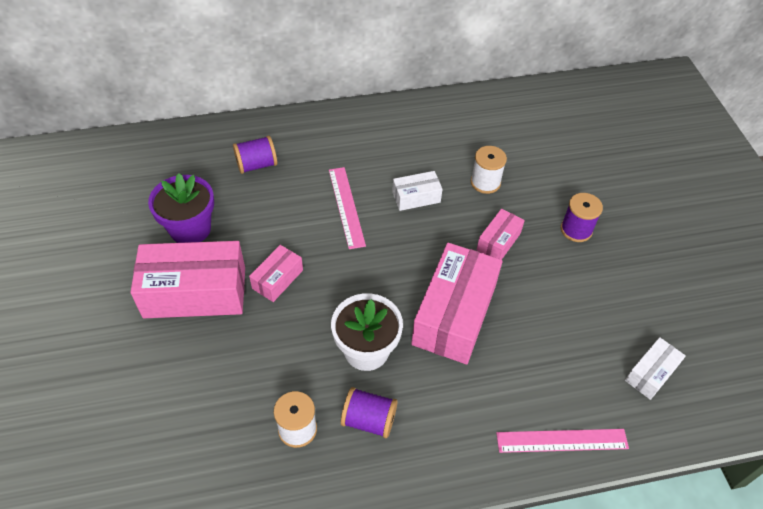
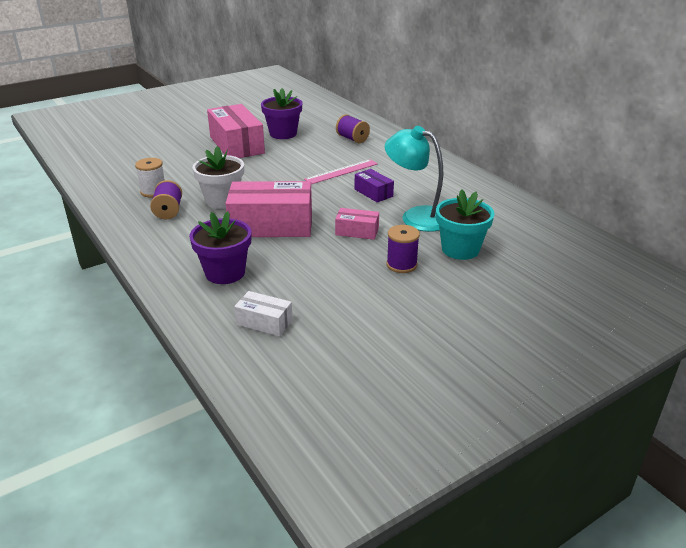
camera: 70 degrees right, 20 degrees down
(277, 279) = (262, 164): pink box -> none
(416, 197) = (373, 193): white box -> purple box
(485, 182) = (416, 216): white spool -> turquoise lamp
(547, 387) = (225, 273): none -> purple flower pot
(562, 176) = (460, 249): none -> turquoise flower pot
(562, 440) = (179, 286): pink ruler -> none

